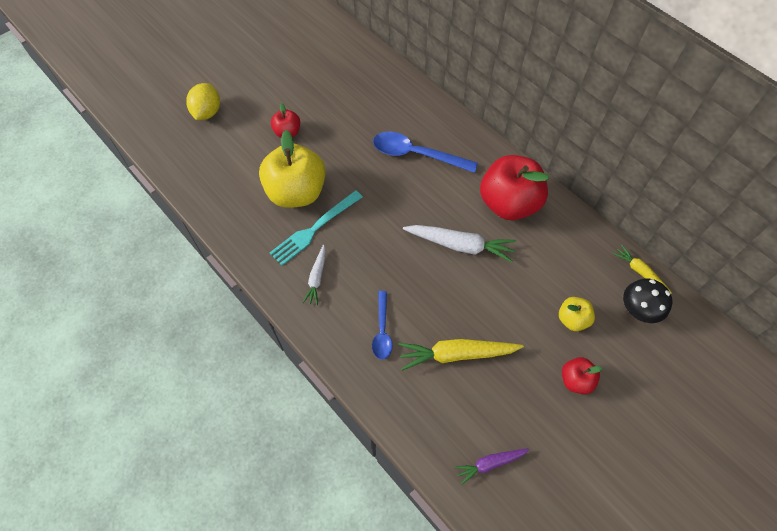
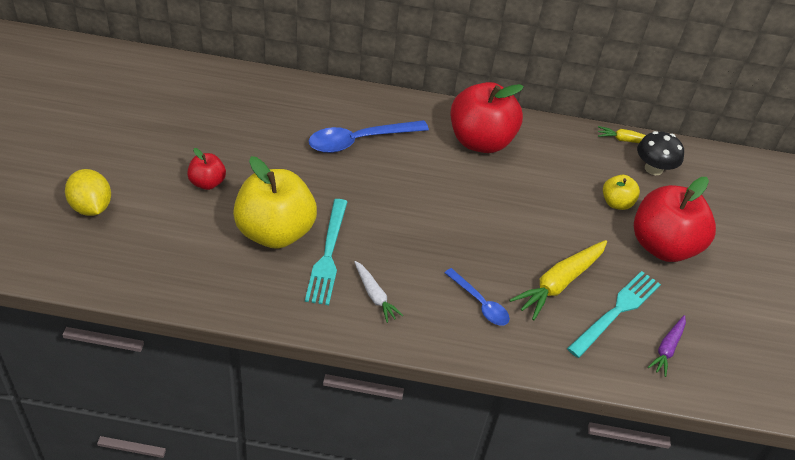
camera: 45 degrees left, 15 degrees down
(460, 245) = (474, 196): white carrot -> none
(479, 406) = (616, 311): none -> turquoise fork
(575, 380) = (663, 246): red apple -> red apple, size x2.06

